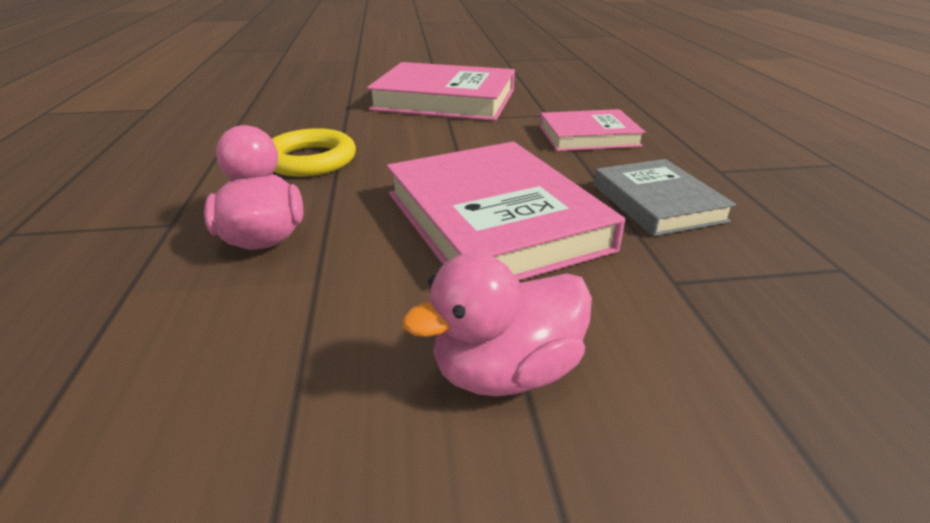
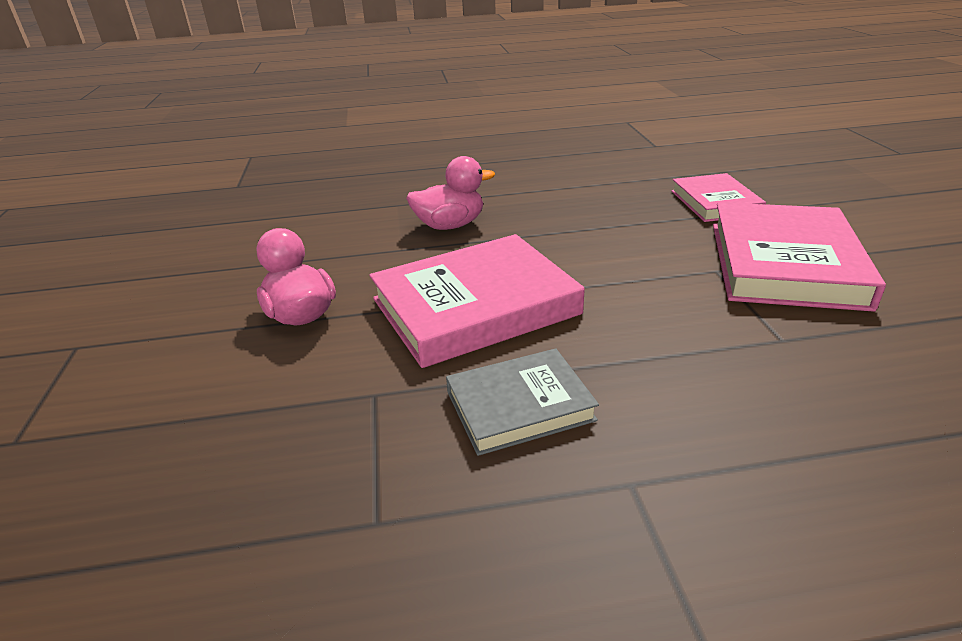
camera: 90 degrees right, 0 degrees up
(310, 160) = (574, 219): yellow ring -> none
(588, 136) = (712, 371): pink book -> pink book (715, 202)

